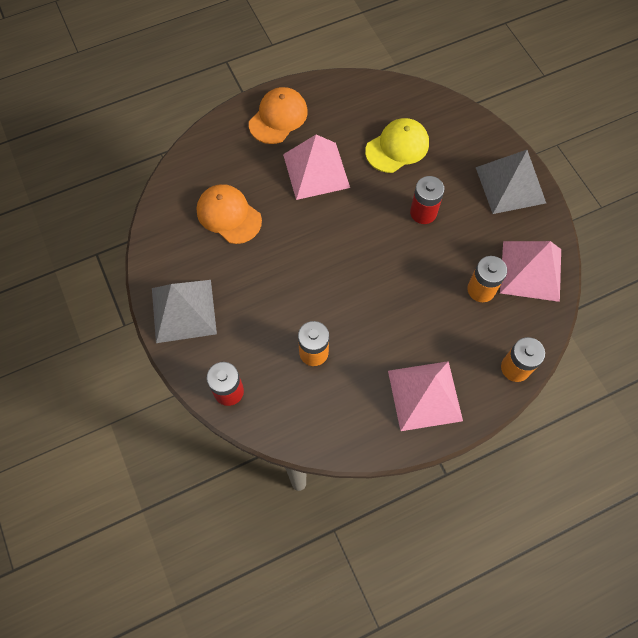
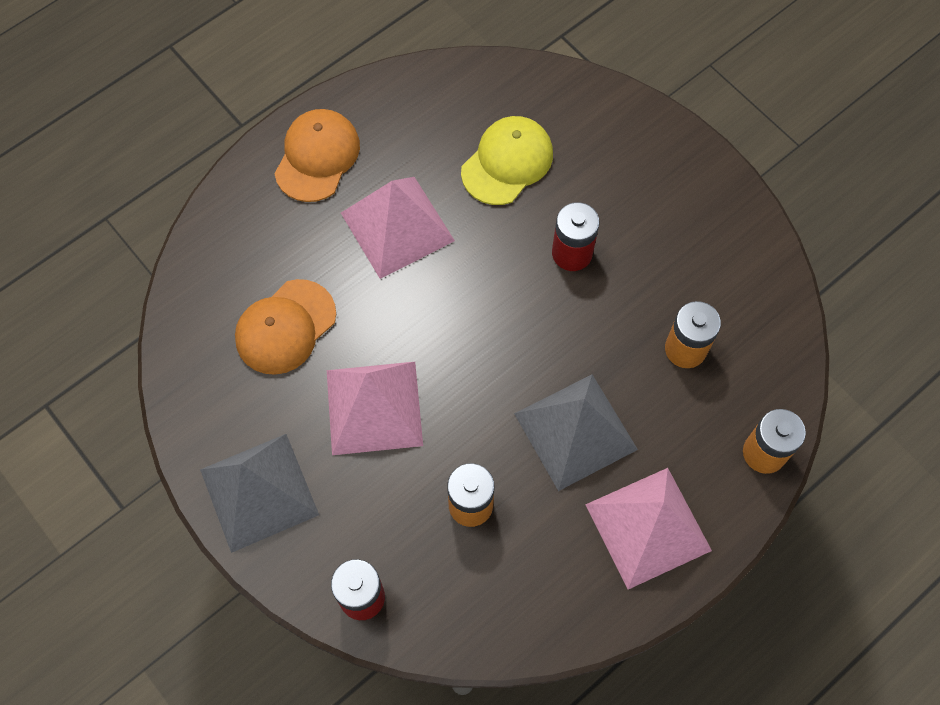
camera: 15 degrees left, 0 degrees up
(229, 215) = (285, 327): orange cap -> orange cap turned 75 degrees counterclockwise
(510, 185) = (685, 181): grey pyramid -> grey pyramid (575, 431)
(530, 271) = (748, 303): pink pyramid -> pink pyramid (374, 407)

